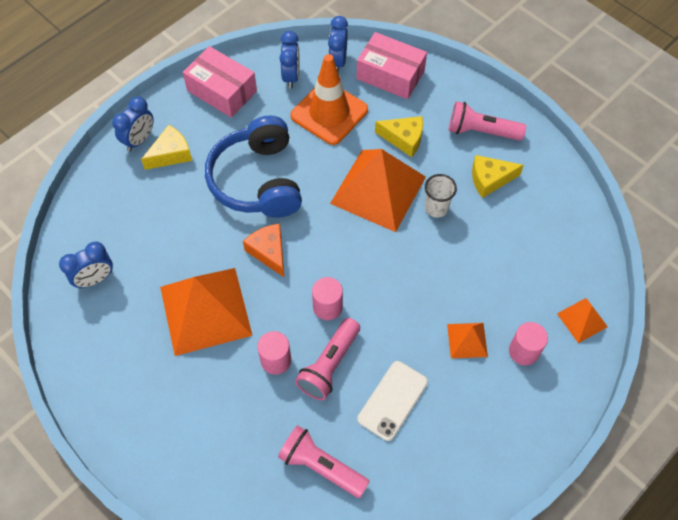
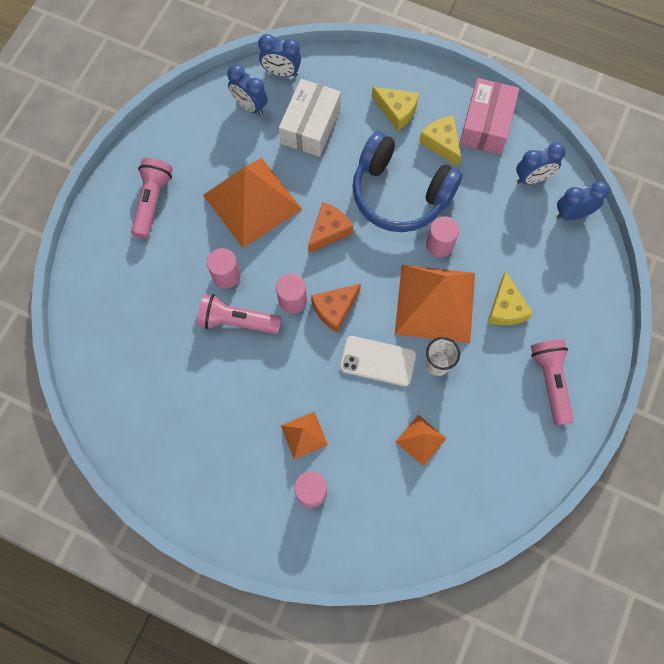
camera: 70 degrees right, 10 degrees up
(139, 140) = (400, 80): blue clock -> blue clock (281, 73)
(148, 231) = (310, 126): none -> white box
(258, 180) = (400, 193): blue headphones -> blue headphones turned 120 degrees counterclockwise
(321, 466) = (144, 346): pink flashlight -> pink flashlight (152, 202)
(323, 167) = (439, 245): none -> pink cylinder
(329, 113) = (505, 228): orange traffic cone -> none
(351, 273) = (335, 309): none -> orange cheese
(390, 75) = (580, 269): pink box -> none
(392, 400) = (222, 386): white phone -> white phone (377, 361)
(490, 179) = (493, 407): yellow cheese -> yellow cheese (441, 143)
(582, 320) = (366, 541): orange pyramid -> orange pyramid (421, 440)

